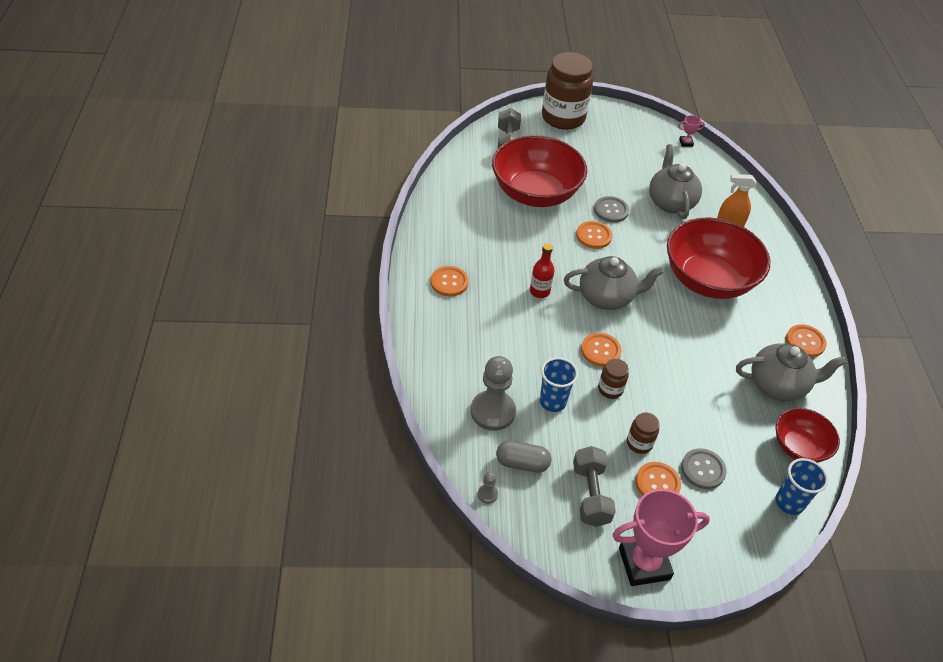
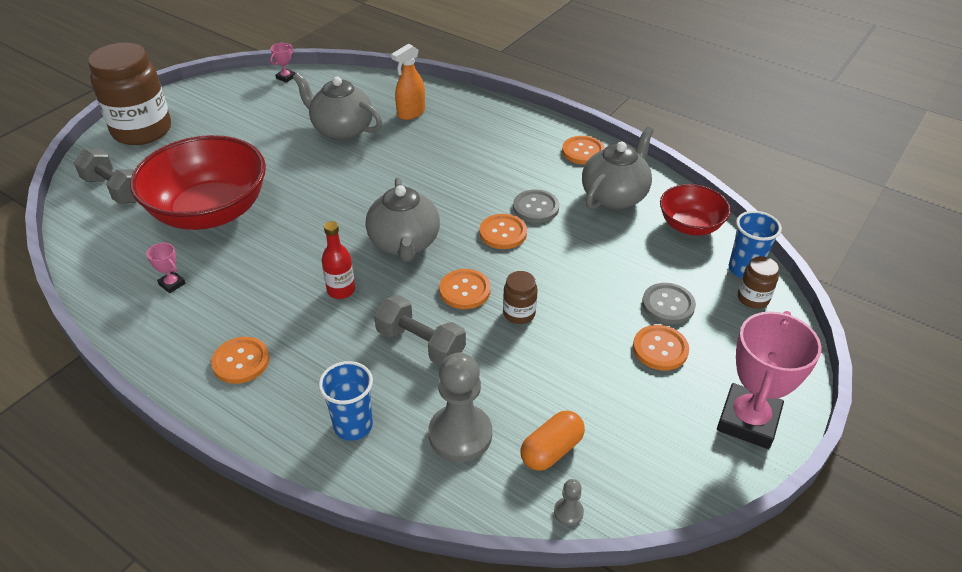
camera: 50 degrees left, 5 degrees down
(470, 216) = (172, 284): none -> pink trophy
(522, 463) = (551, 450): grey capsule -> orange capsule
(552, 402) = (493, 371): blue cup -> blue cup (353, 426)
(590, 494) = (636, 413): grey dumbbell -> grey dumbbell (420, 344)
(593, 236) = (318, 205): orange button -> orange button (503, 233)
(607, 297) = (404, 244): grey teapot -> grey teapot turned 135 degrees clockwise
(611, 210) = (302, 173): grey button -> grey button (536, 207)
(639, 443) = (602, 333): brown jar -> brown jar (753, 298)
(708, 280) = (457, 164): red bowl -> none

